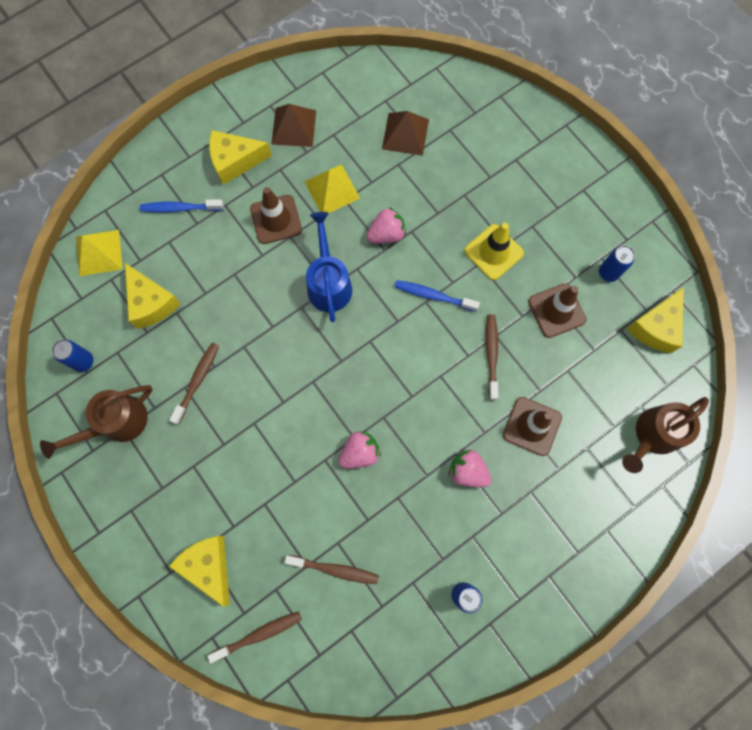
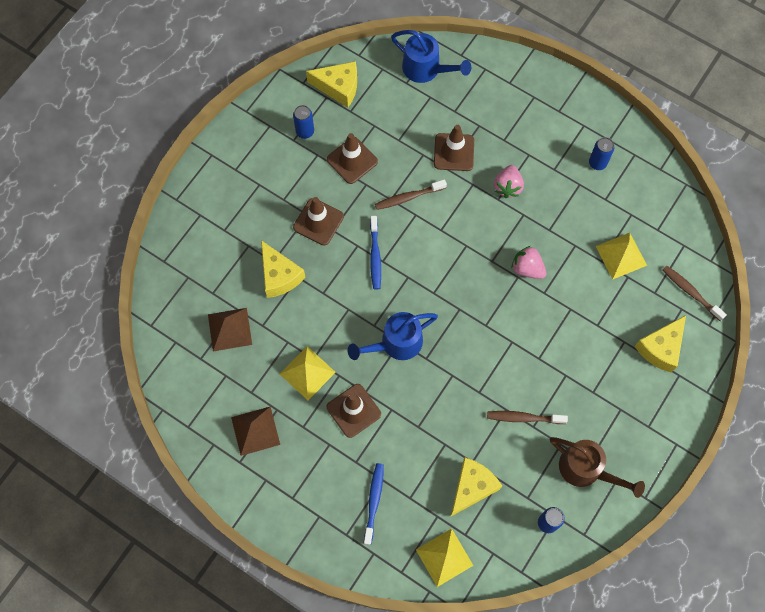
camera: 110 degrees left, 5 degrees down
(180, 208) = (374, 501): blue toothbrush -> blue toothbrush turned 150 degrees counterclockwise
(235, 161) = (309, 470): yellow cheese -> yellow cheese (279, 276)
(335, 569) = (621, 255): brown toothbrush -> yellow pyramid
(386, 234) = (333, 312): pink strawberry -> none
(493, 252) = (318, 222): yellow traffic cone -> brown traffic cone
(652, 436) = (426, 69): brown watering can -> blue watering can

